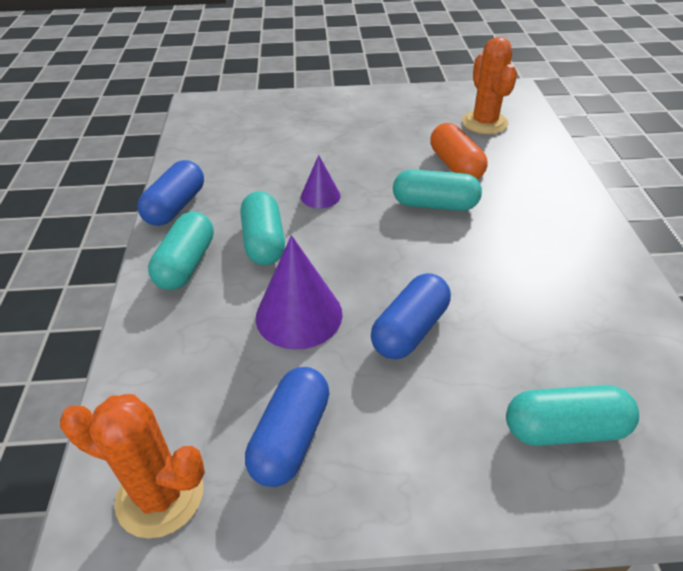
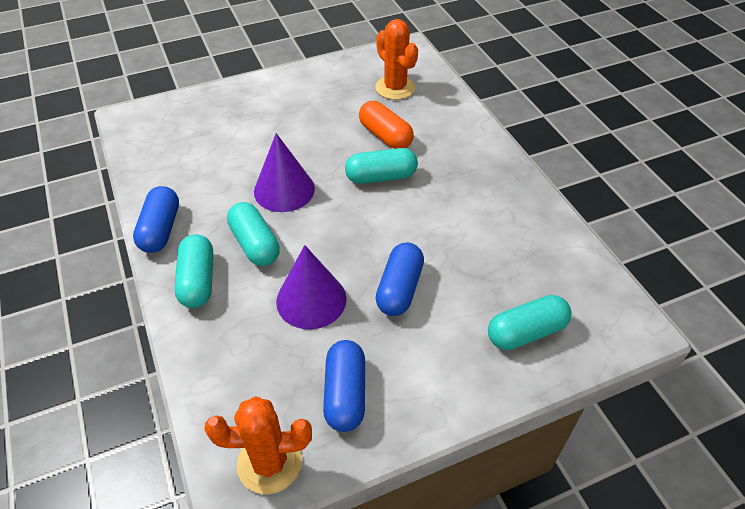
camera: 20 degrees left, 5 degrees up
(320, 196) = (284, 190): purple cone -> purple cone, size x1.75

